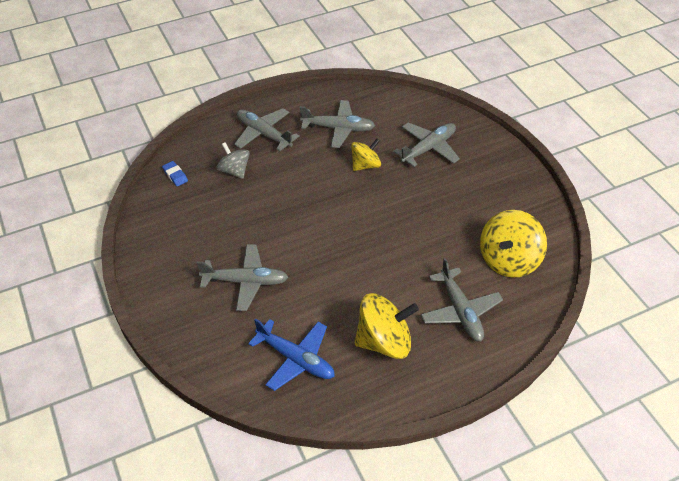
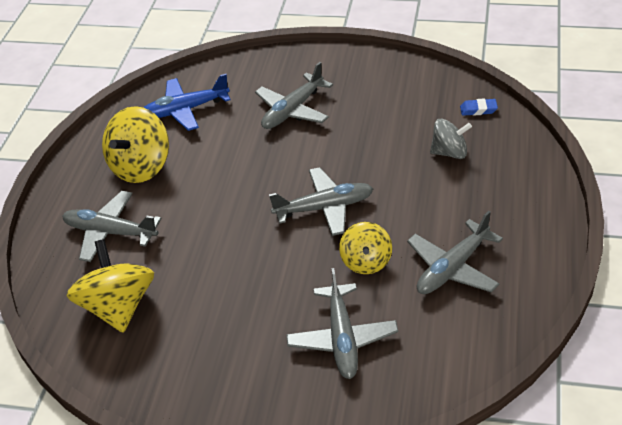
camera: 130 degrees right, 5 degrees down
(263, 134) = (495, 197): grey plane -> grey plane (324, 208)

